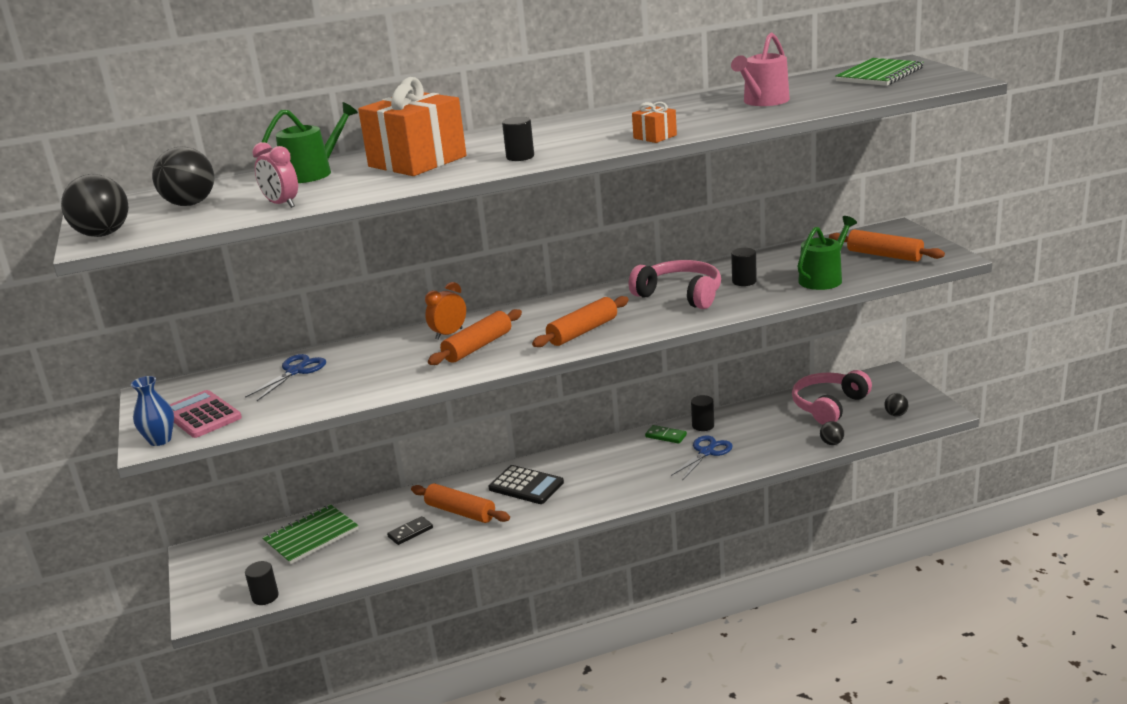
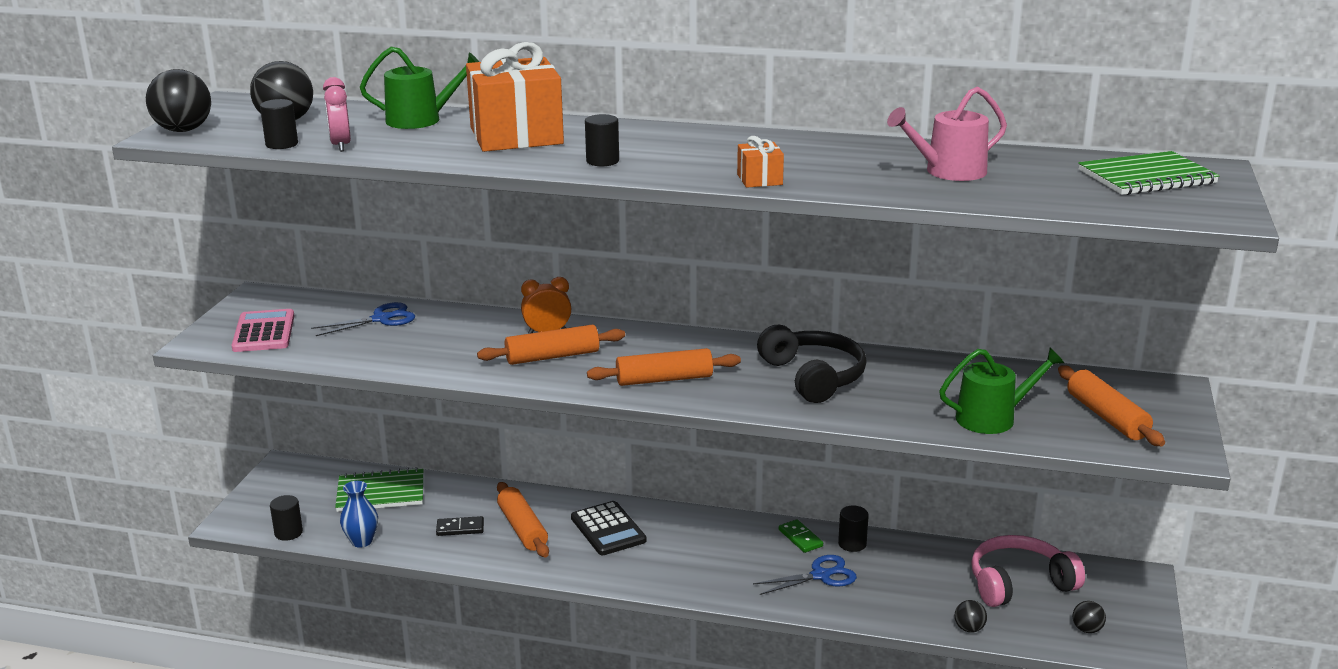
camera: 30 degrees right, 0 degrees up
(160, 440) = (208, 343): blue vase -> blue vase (362, 541)
(680, 295) = (813, 377): pink headphones -> black headphones
(744, 281) = (901, 387): black cylinder -> black cylinder (282, 144)

